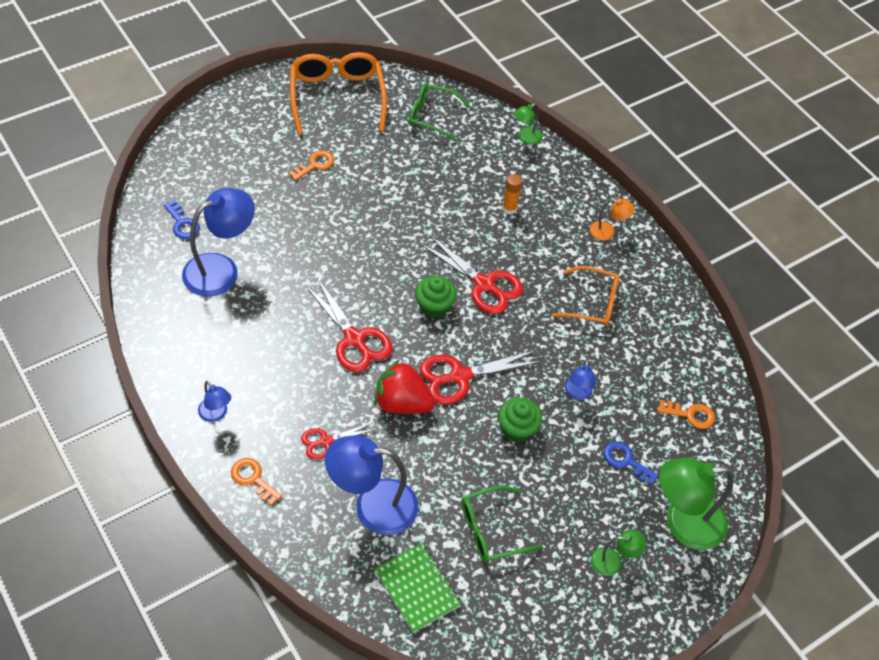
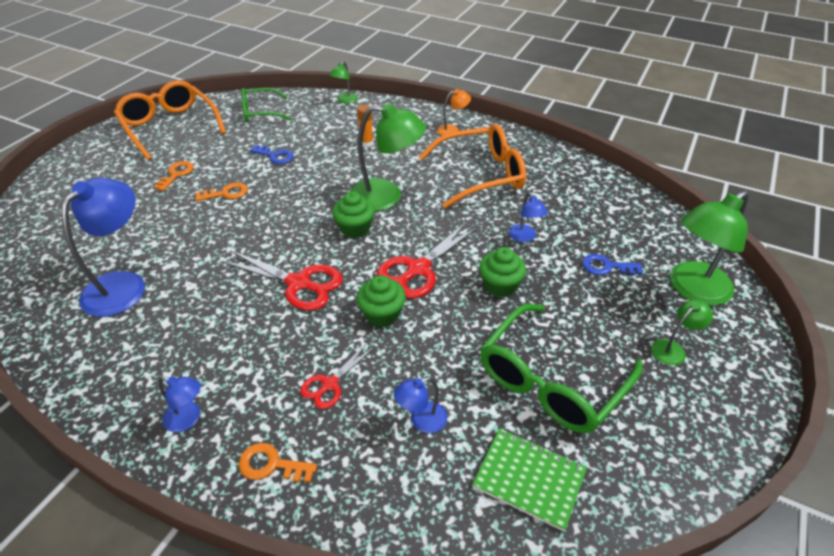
camera: 25 degrees left, 10 degrees down
(182, 223) = (60, 264): blue key -> blue key (275, 156)
(373, 506) = (421, 420): blue lamp -> blue lamp, size x0.49
(402, 403) = (382, 314): red strawberry -> green cupcake
(484, 285) = (386, 197): red scissors -> green lamp
(491, 530) = (551, 380): green glasses -> green glasses, size x1.61
(592, 303) = (481, 175): orange glasses -> orange glasses, size x1.61
(690, 415) = (620, 213): orange key -> orange key (226, 193)

